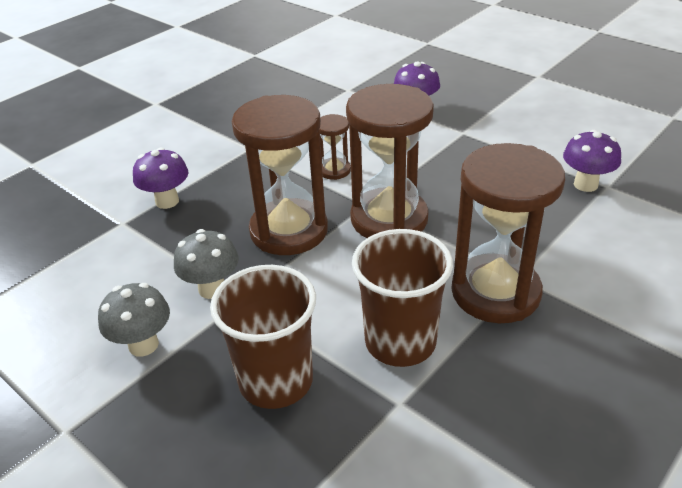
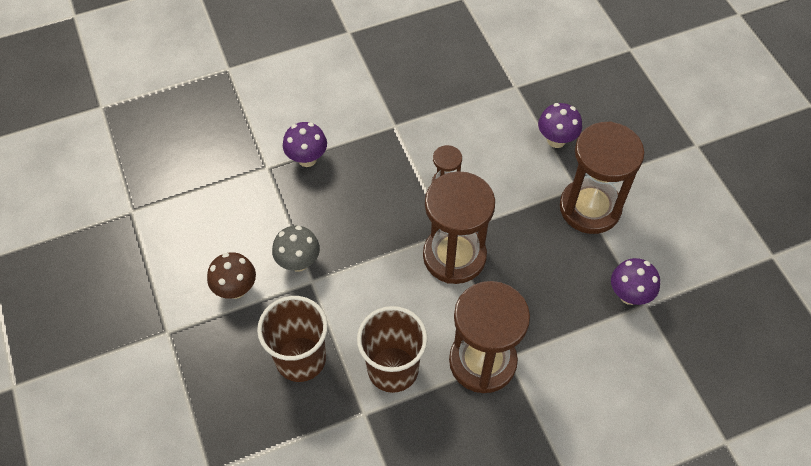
camera: 25 degrees right, 20 degrees up
(143, 345) = (236, 289): grey mushroom -> brown mushroom
(289, 230) = (377, 232): brown hourglass -> brown hourglass (590, 208)

